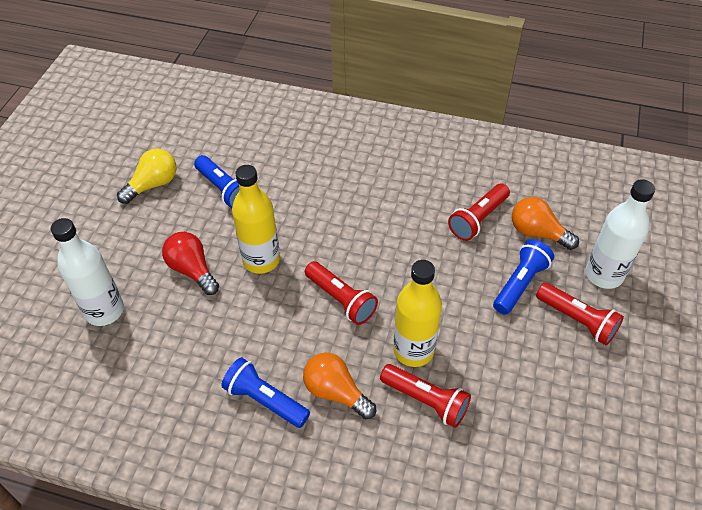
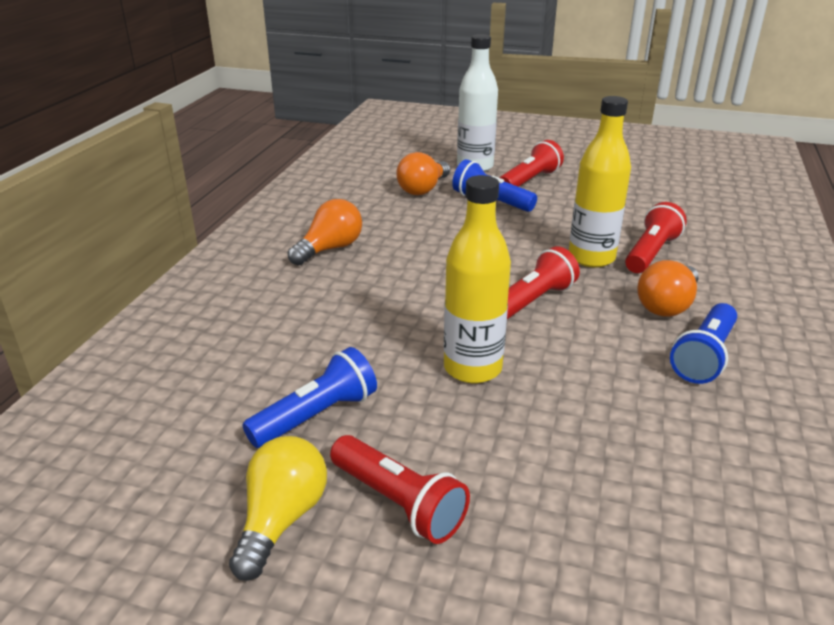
camera: 90 degrees left, 20 degrees down
(104, 311) = (613, 556): white bottle -> none
(153, 184) = (281, 519): yellow light bulb -> yellow light bulb turned 60 degrees clockwise
(192, 270) = (500, 441): red light bulb -> none
(415, 178) = (330, 249): none -> orange light bulb
(478, 219) = (402, 216): red flashlight -> red flashlight (399, 503)

